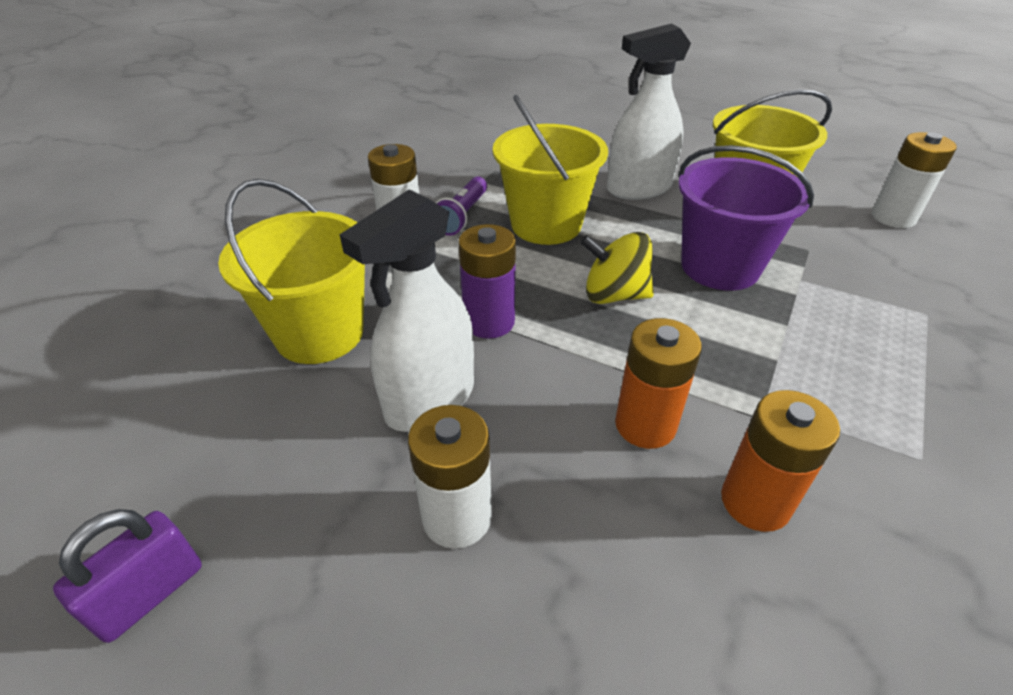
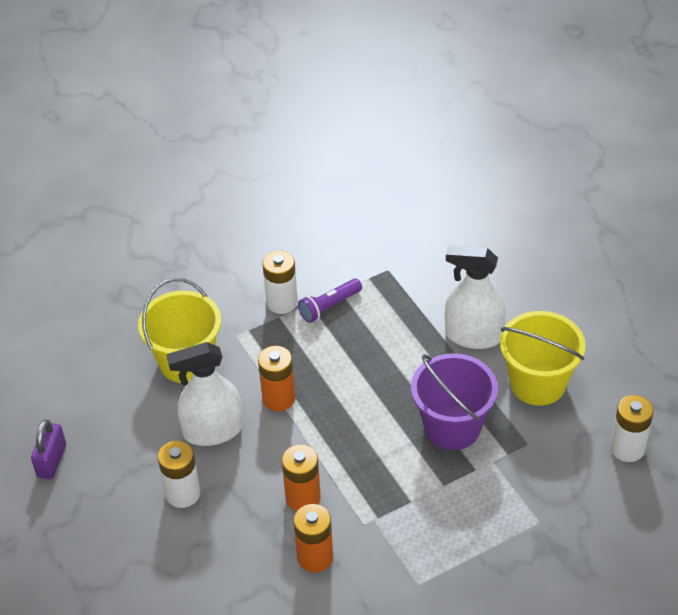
camera: 35 degrees right, 5 degrees up
(149, 594) = (52, 461): purple padlock -> purple padlock turned 60 degrees counterclockwise
(489, 322) = (278, 398): purple battery -> orange battery
(546, 225) = (376, 340): yellow bucket -> none
(614, 295) = (365, 415): yellow spinning top -> none

